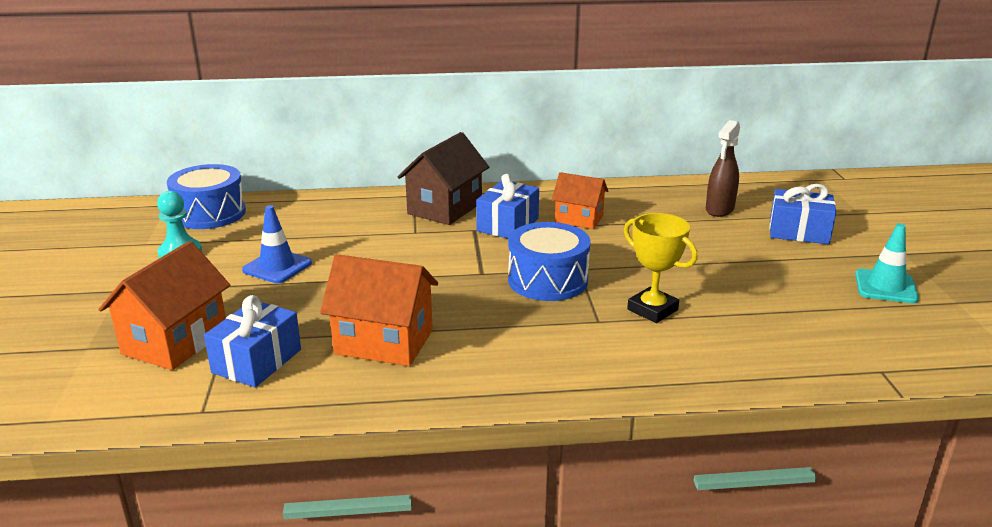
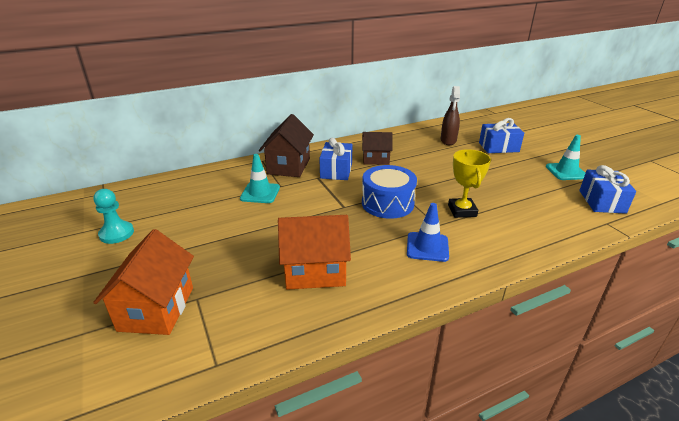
camera: 20 degrees left, 5 degrees up
(210, 214) = (122, 198): blue drum -> none
(257, 361) = (233, 309): blue gift -> blue gift (602, 201)
(277, 267) = (200, 230): blue traffic cone -> blue traffic cone (427, 247)
(381, 236) = (260, 193): none -> turquoise traffic cone
(579, 219) = (376, 159): orange house -> brown house
(652, 310) = (462, 211): yellow trophy -> yellow trophy turned 60 degrees clockwise

